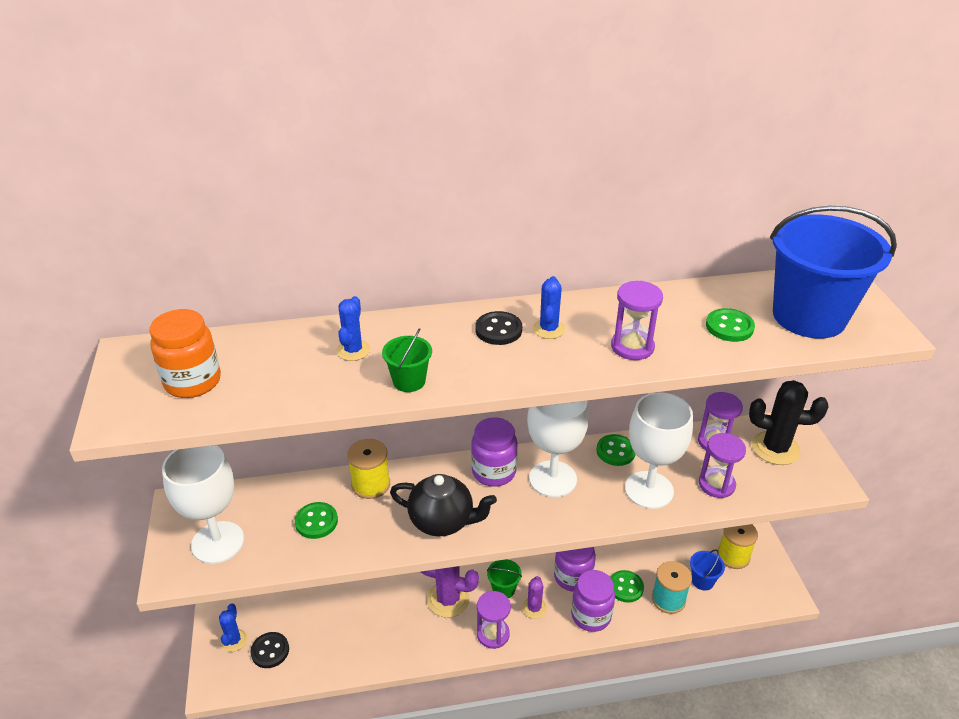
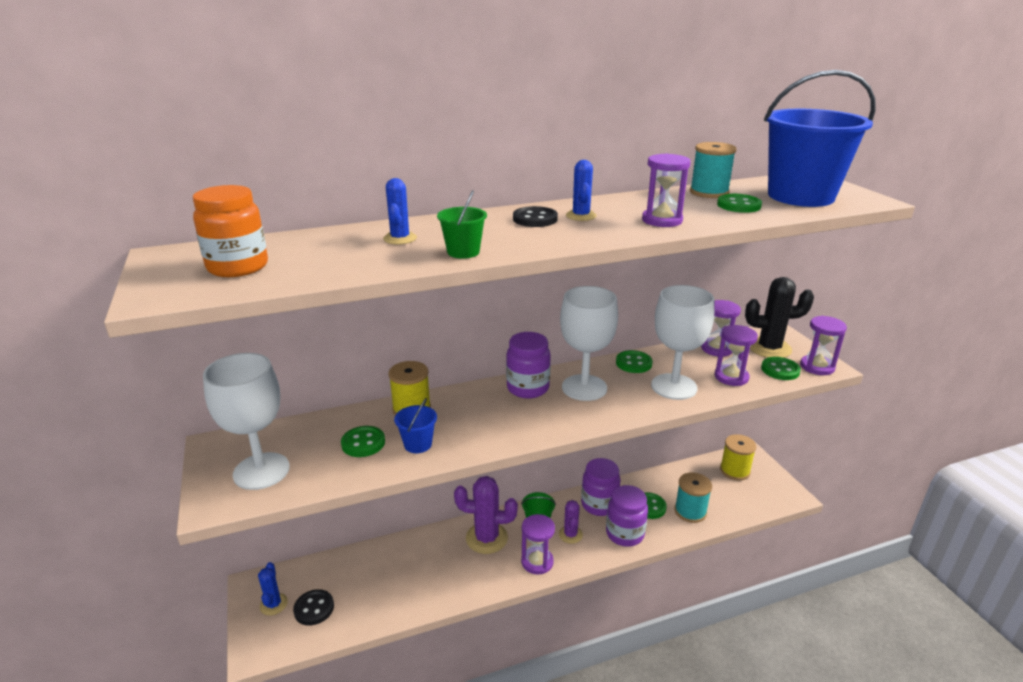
camera: 10 degrees left, 10 degrees down
(442, 521) = (490, 429): black teapot -> none
(702, 581) = (715, 493): blue bucket -> blue bucket (418, 444)
(707, 297) = (709, 192): none -> turquoise spool
(775, 481) = (780, 370): none -> green button
(819, 482) = (817, 367): none -> purple hourglass

